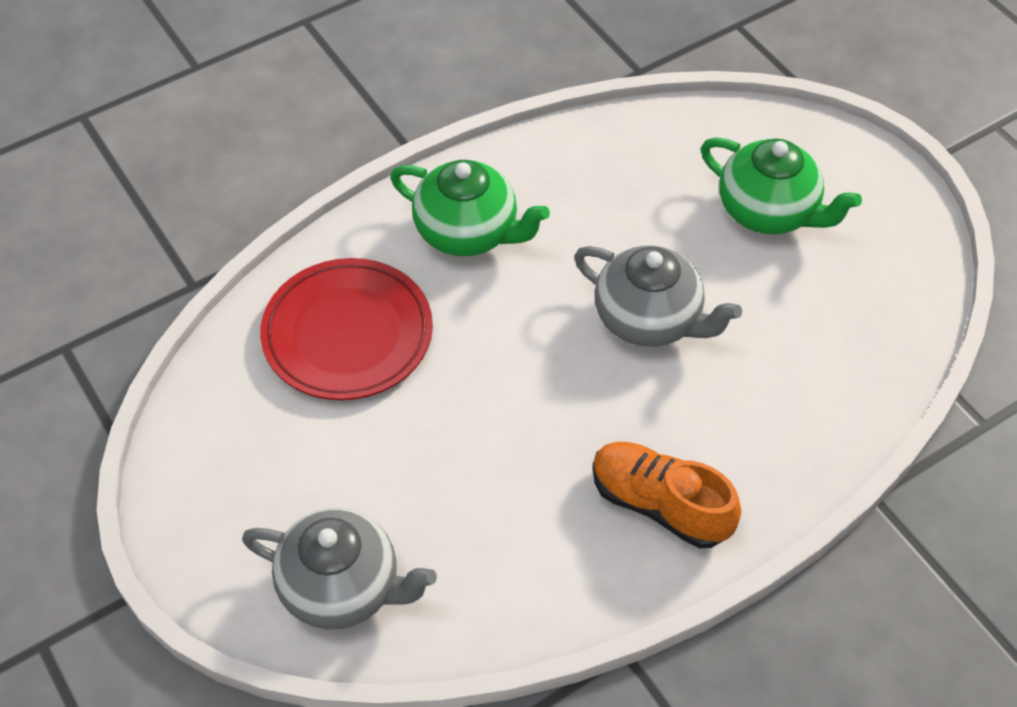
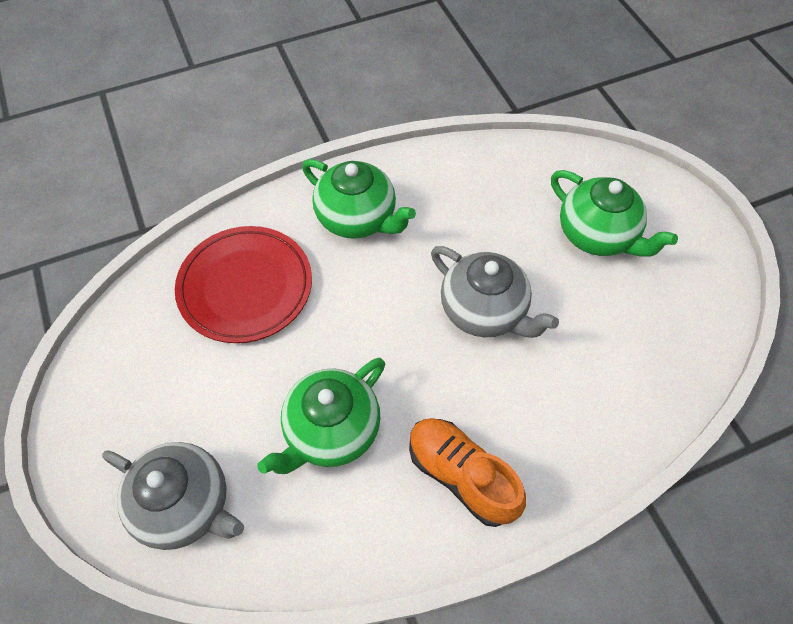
camera: 10 degrees right, 5 degrees up
(496, 481) = (331, 431): none -> green teapot

